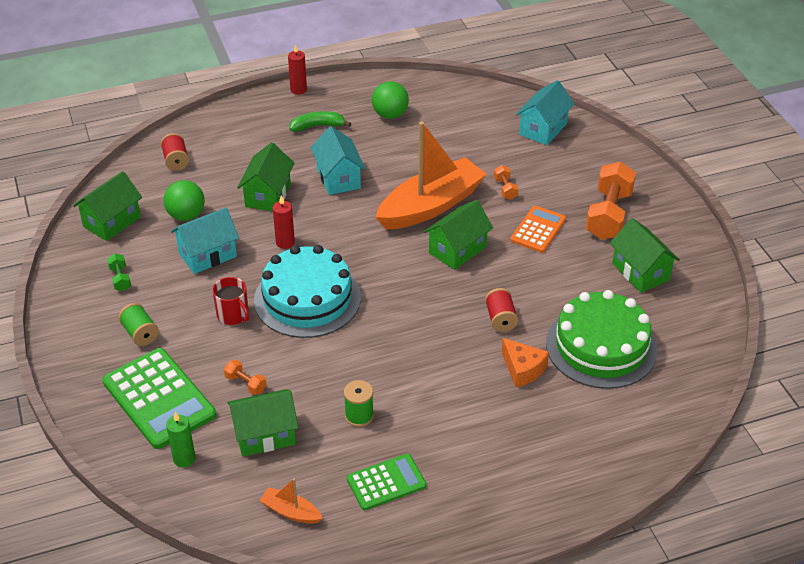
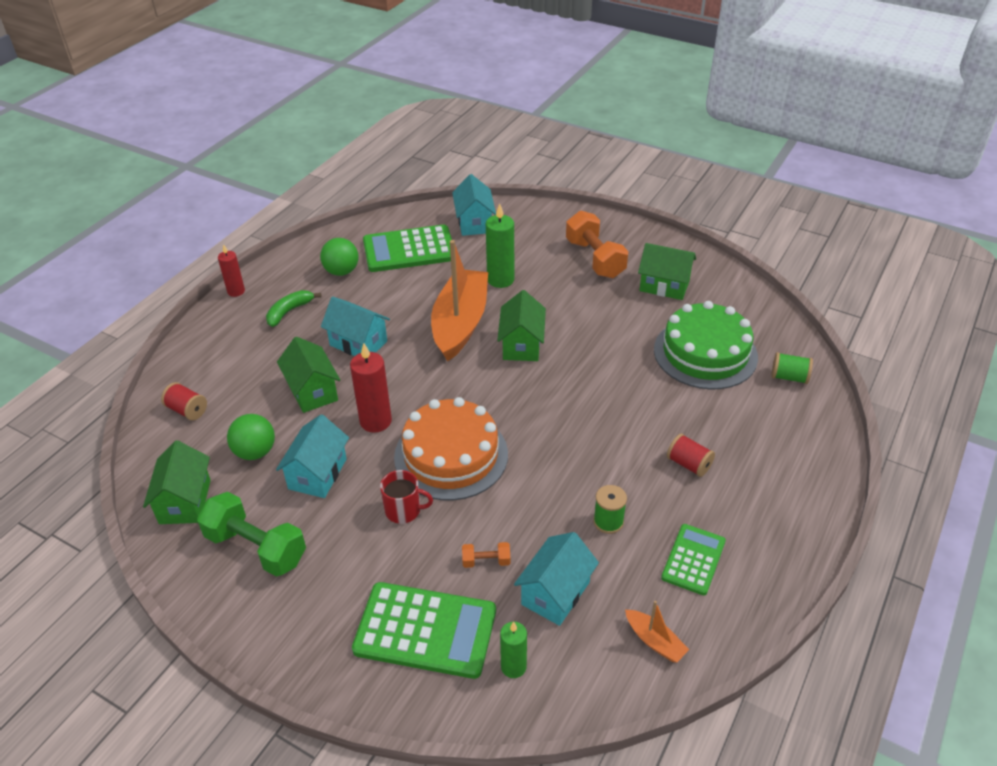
camera: 40 degrees left, 0 degrees up
(120, 279) = (256, 548): green dumbbell -> green dumbbell, size x2.21
(140, 333) = (336, 584): green spool -> green spool (789, 377)
(265, 435) = (555, 593): green house -> turquoise house
(285, 242) = (375, 421): red candle -> red candle, size x1.57
(290, 511) = (655, 641): orange boat -> orange boat turned 120 degrees counterclockwise
(307, 299) = (451, 455): turquoise cake -> orange cake
(462, 124) = (409, 250): none -> green calculator
(500, 319) = (616, 377): red spool -> red spool (689, 464)
(505, 189) = (500, 280): orange dumbbell -> green candle
(522, 369) = (676, 403): orange cheese -> none
(538, 230) = (560, 296): orange calculator -> none

